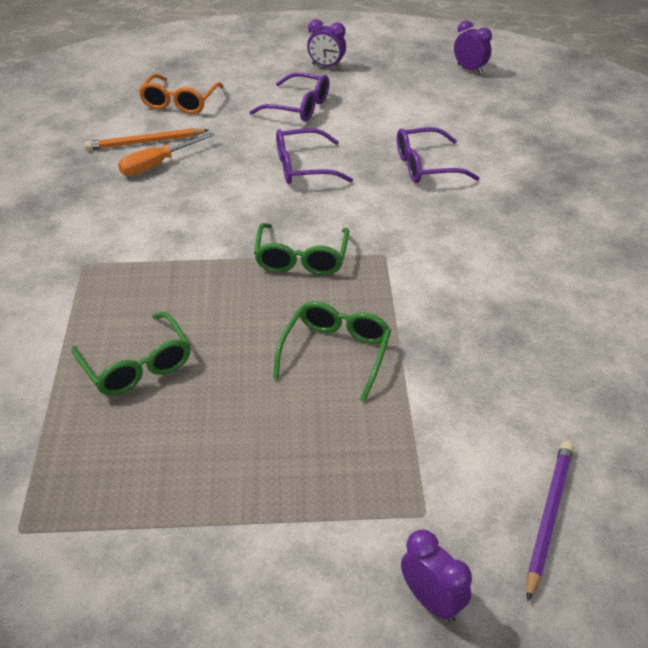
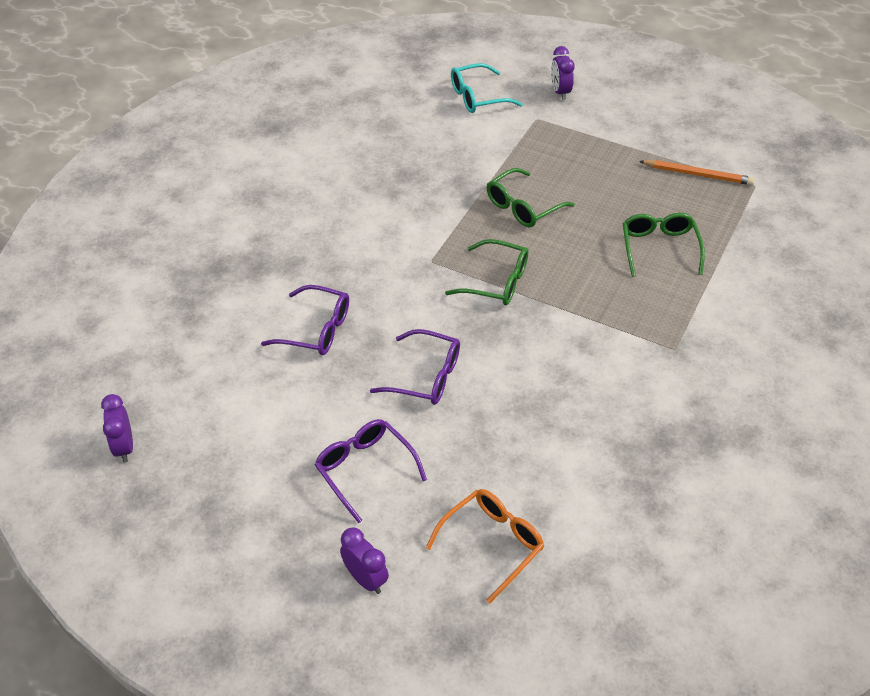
camera: 150 degrees left, 5 degrees up
(145, 142) = (563, 485): orange pencil -> orange pencil (697, 175)
(157, 164) = (565, 443): orange screwdriver -> none
(301, 259) = (497, 282): green glasses -> green glasses turned 75 degrees clockwise
(326, 66) = (273, 535): purple clock -> purple clock (365, 579)
(548, 517) = (477, 97): purple pencil -> turquoise glasses

